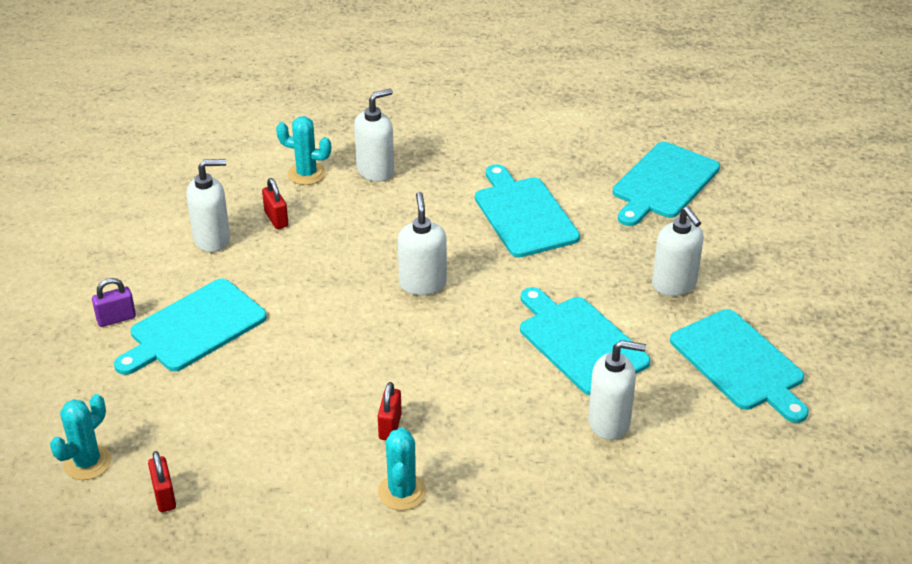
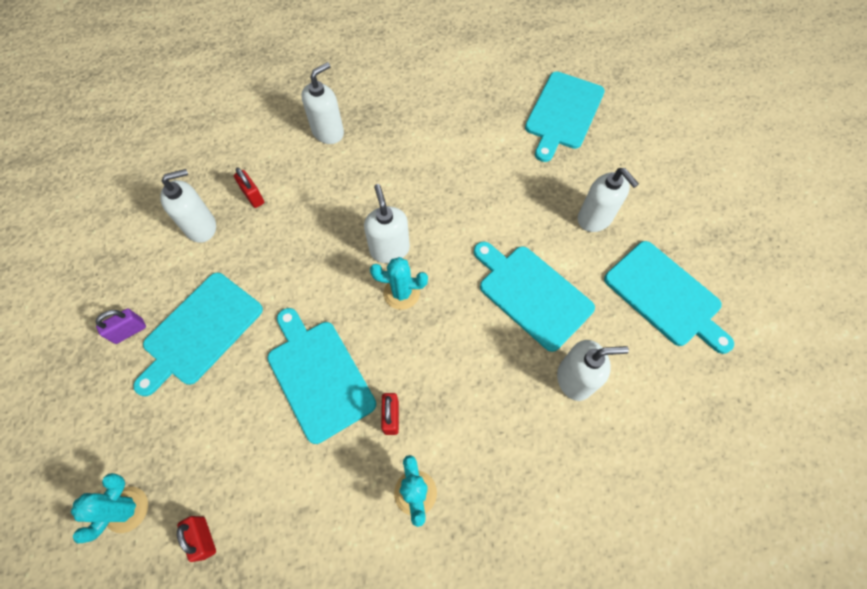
camera: 10 degrees left, 25 degrees up
(306, 174) = (271, 143): turquoise cactus -> turquoise cactus (401, 293)
(523, 214) = (458, 161): turquoise cutting board -> turquoise cutting board (318, 375)

